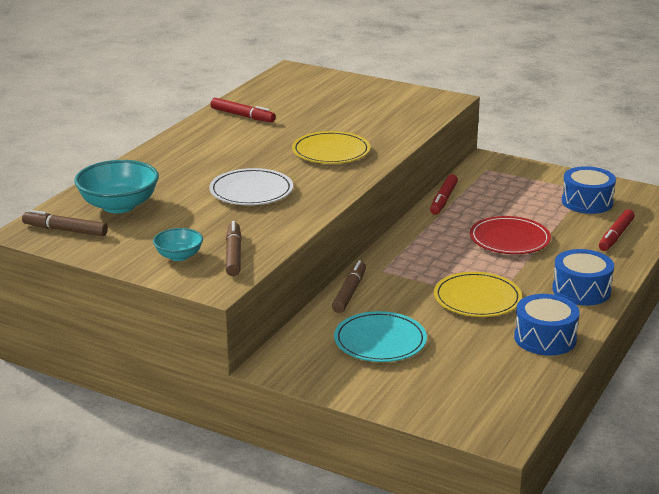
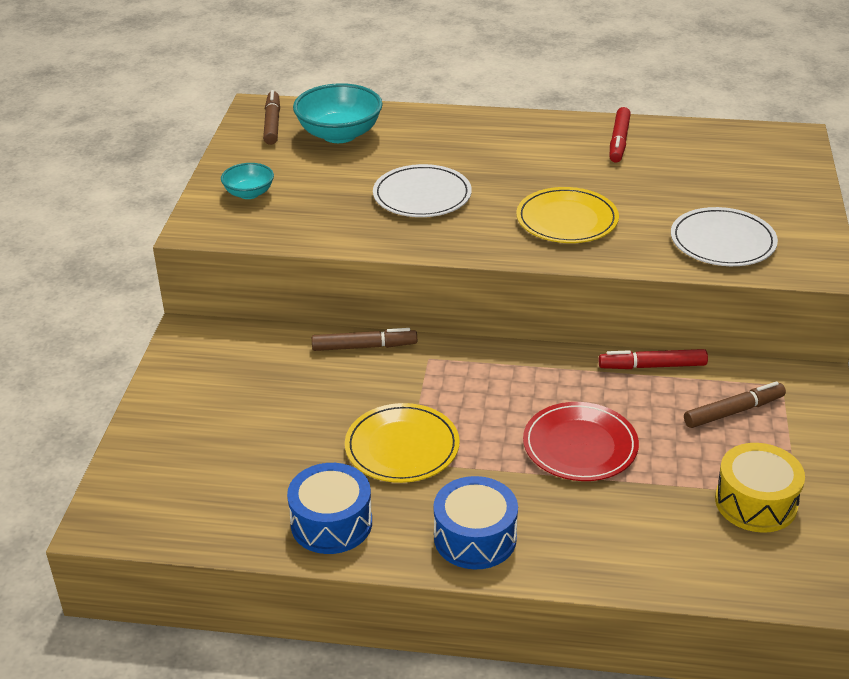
camera: 70 degrees right, 10 degrees up
(233, 255) = (267, 222): brown marker -> brown marker (734, 411)
(380, 341) = (268, 392): turquoise plate -> none
(397, 115) = (722, 241): none -> white plate
(587, 202) = (755, 502): blue drum -> yellow drum
(615, 236) = (664, 550): red marker -> none

